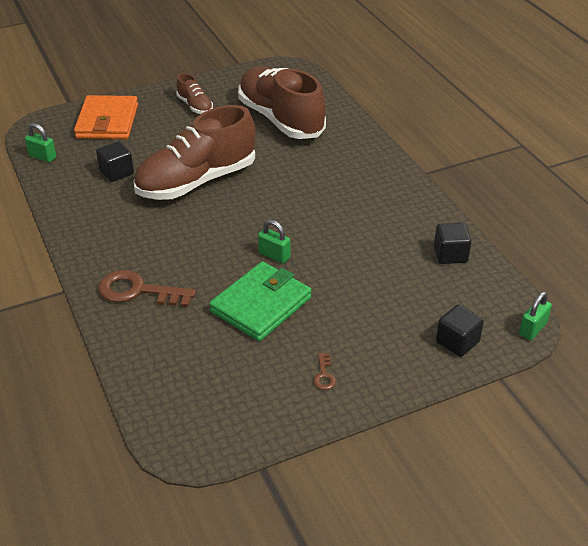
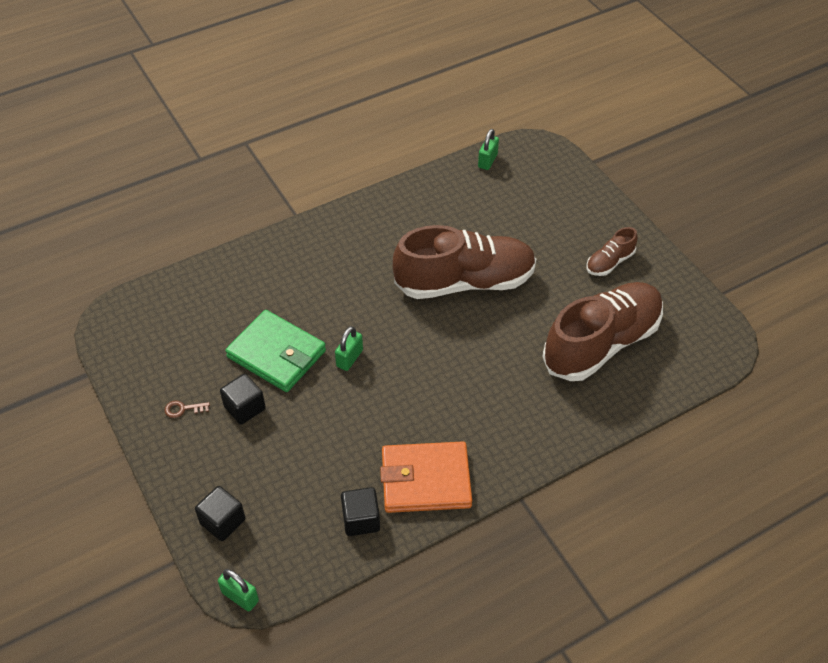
camera: 85 degrees right, 10 degrees up
(107, 121) = (560, 196): orange wallet -> orange wallet (425, 480)
(116, 172) = (470, 218): black cube -> black cube (244, 408)
(138, 291) = (294, 263): brown key -> none
(196, 181) = (465, 282): brown shoe -> brown shoe turned 120 degrees clockwise

